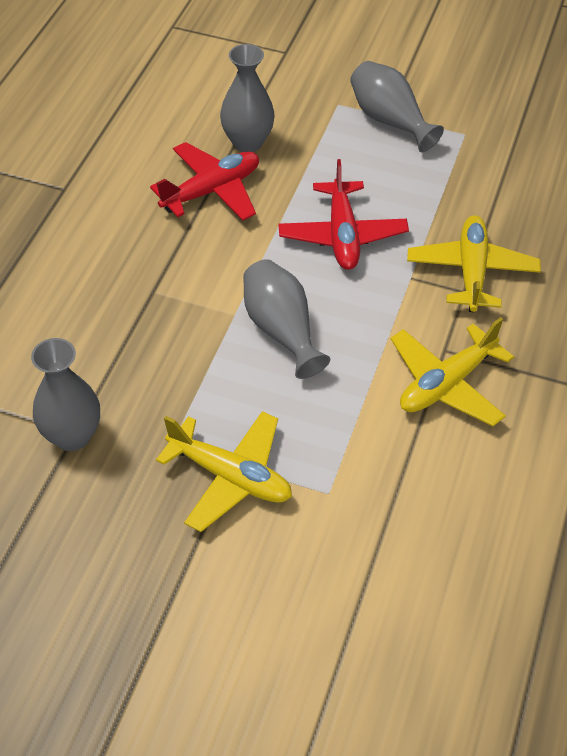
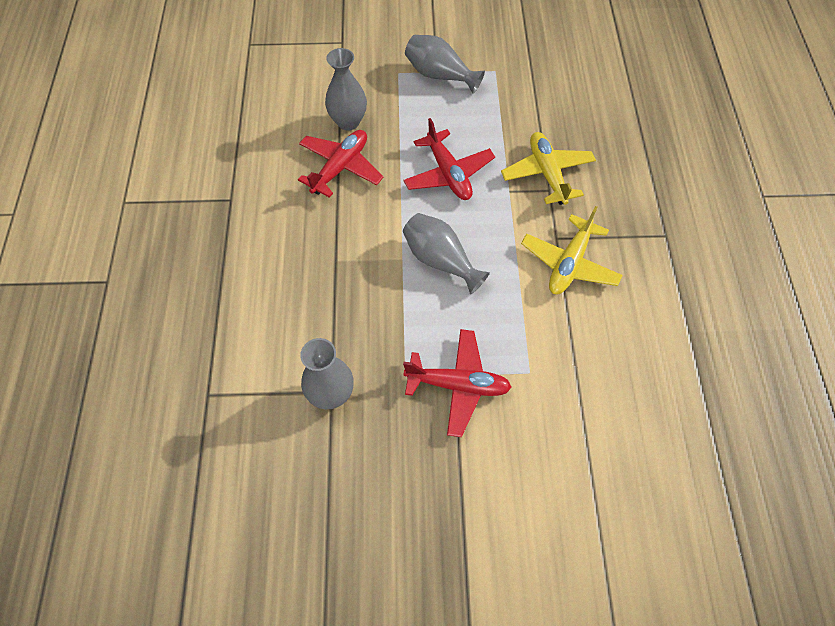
camera: 20 degrees left, 10 degrees up
(230, 477) = (458, 385): yellow plane -> red plane

